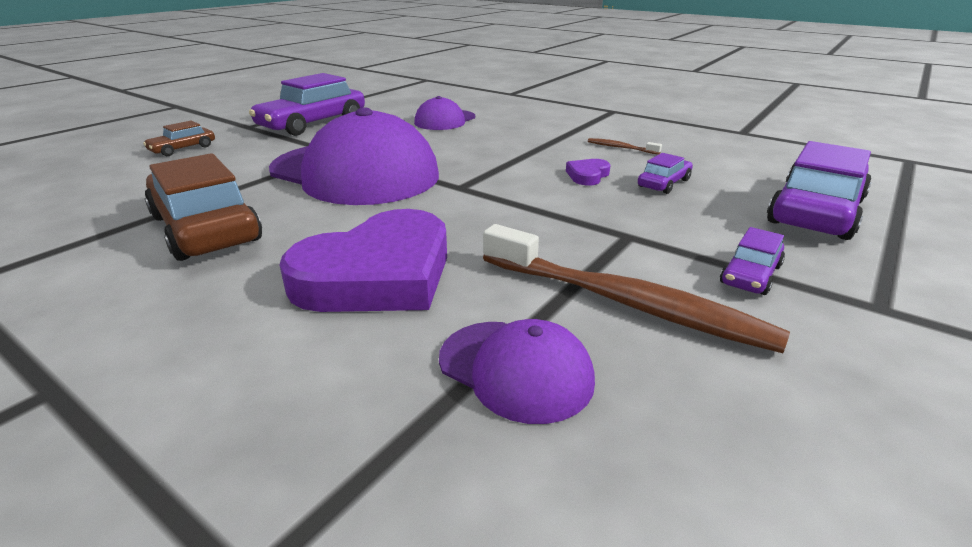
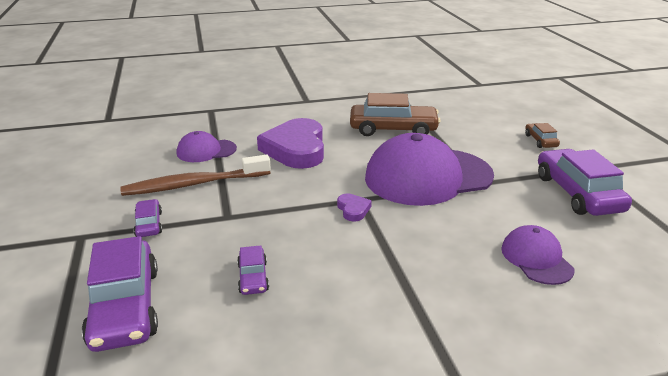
camera: 130 degrees right, 0 degrees up
(587, 175) = (311, 254): purple heart -> purple heart (353, 209)
(621, 148) = (341, 313): brown toothbrush -> none

